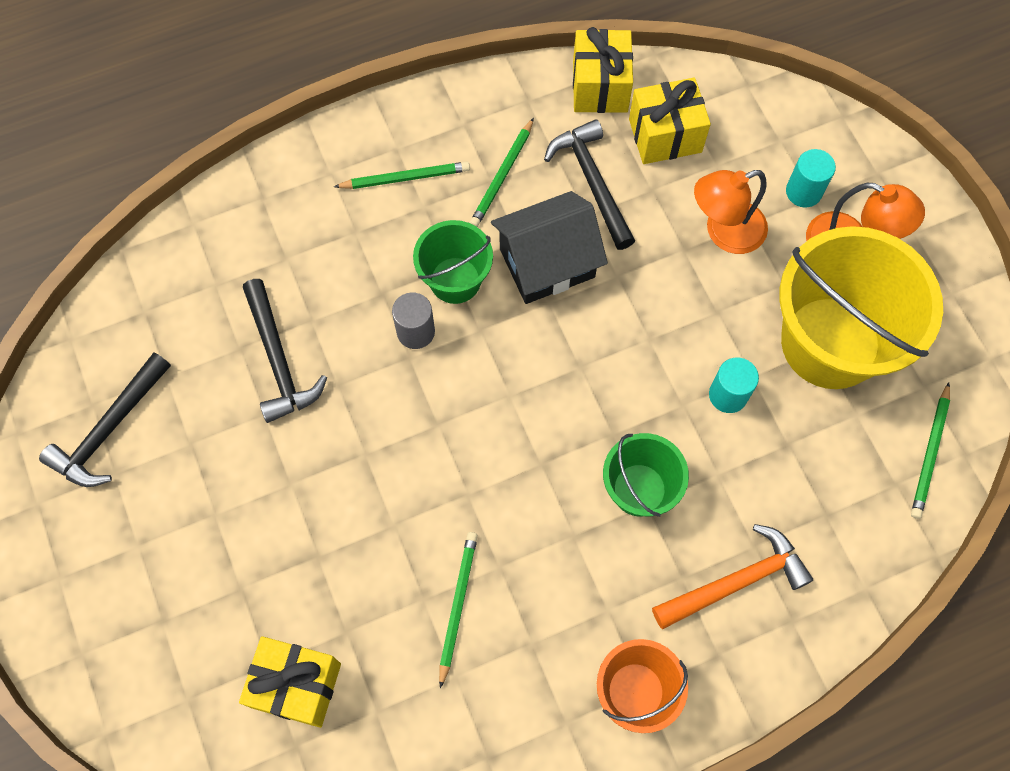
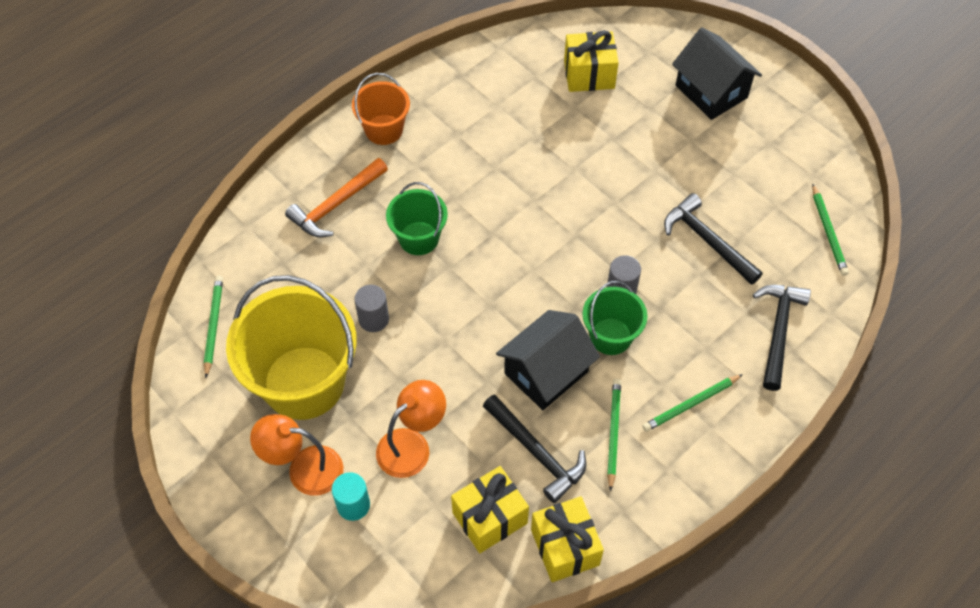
camera: 160 degrees right, 10 degrees down
(109, 429) = (791, 165): black hammer -> black hammer (778, 331)
(140, 588) = (711, 91): none -> black house
(457, 606) = (512, 139): green pencil -> green pencil (828, 232)
(728, 395) = (373, 319): turquoise cylinder -> grey cylinder

